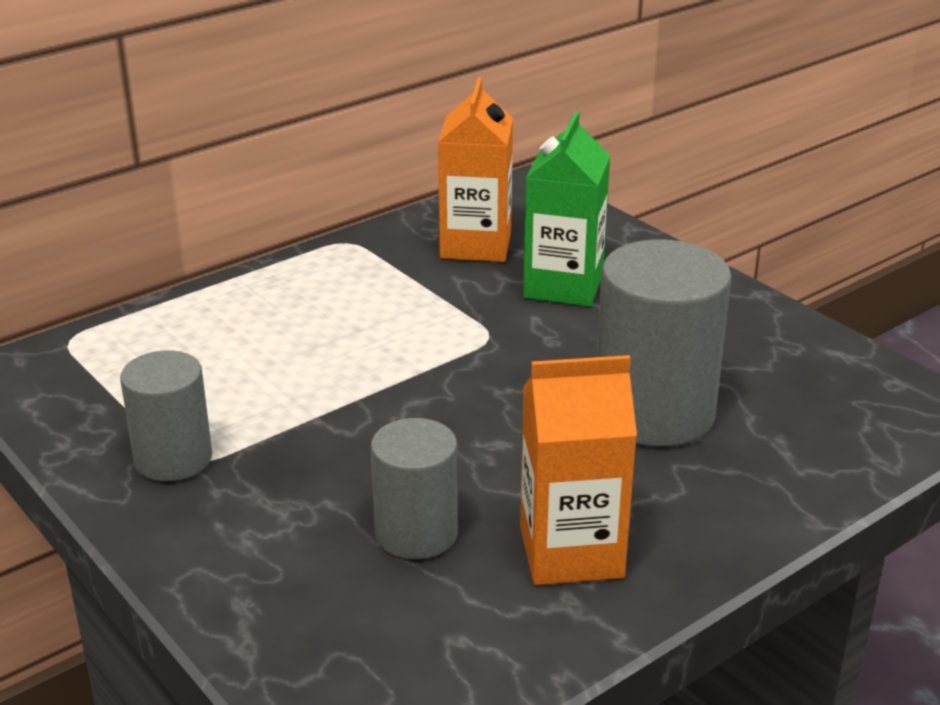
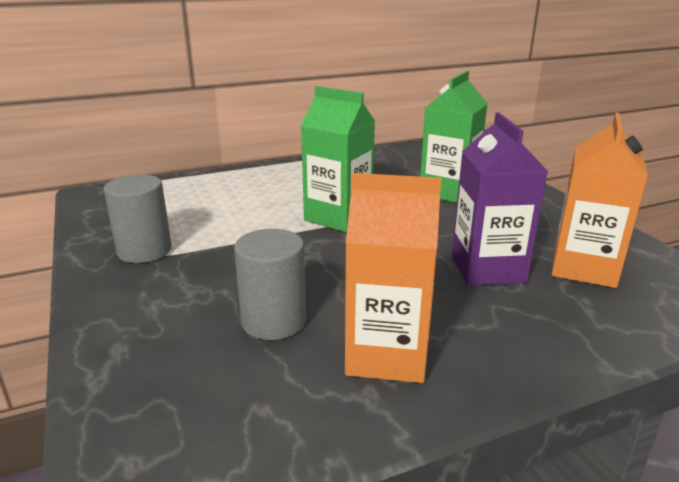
camera: 15 degrees right, 5 degrees down
(423, 357) = (338, 217): none -> green carton
(475, 245) = (400, 167): orange carton -> orange carton (583, 268)
(654, 413) = (487, 269): grey cylinder -> purple carton

